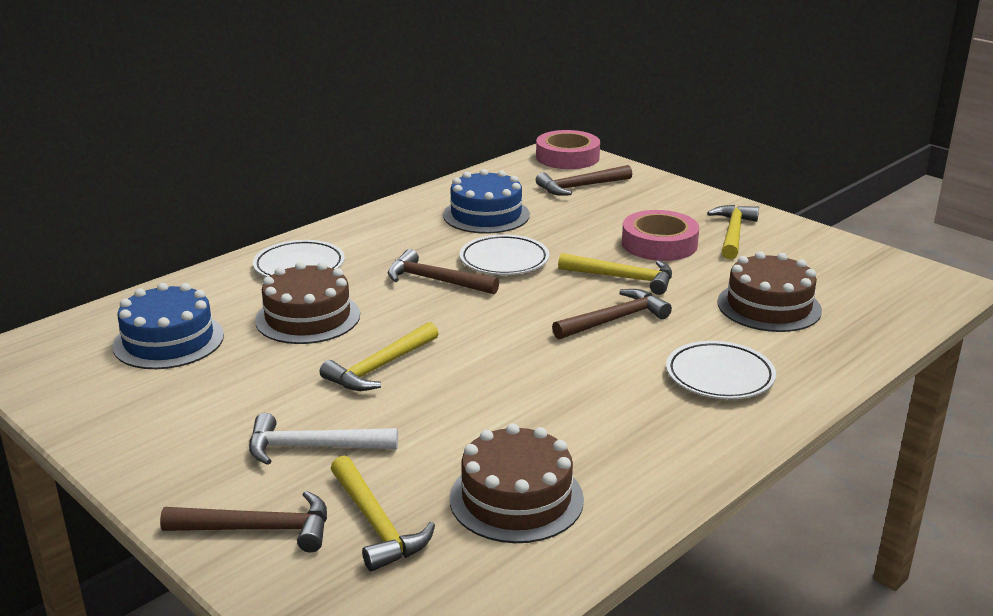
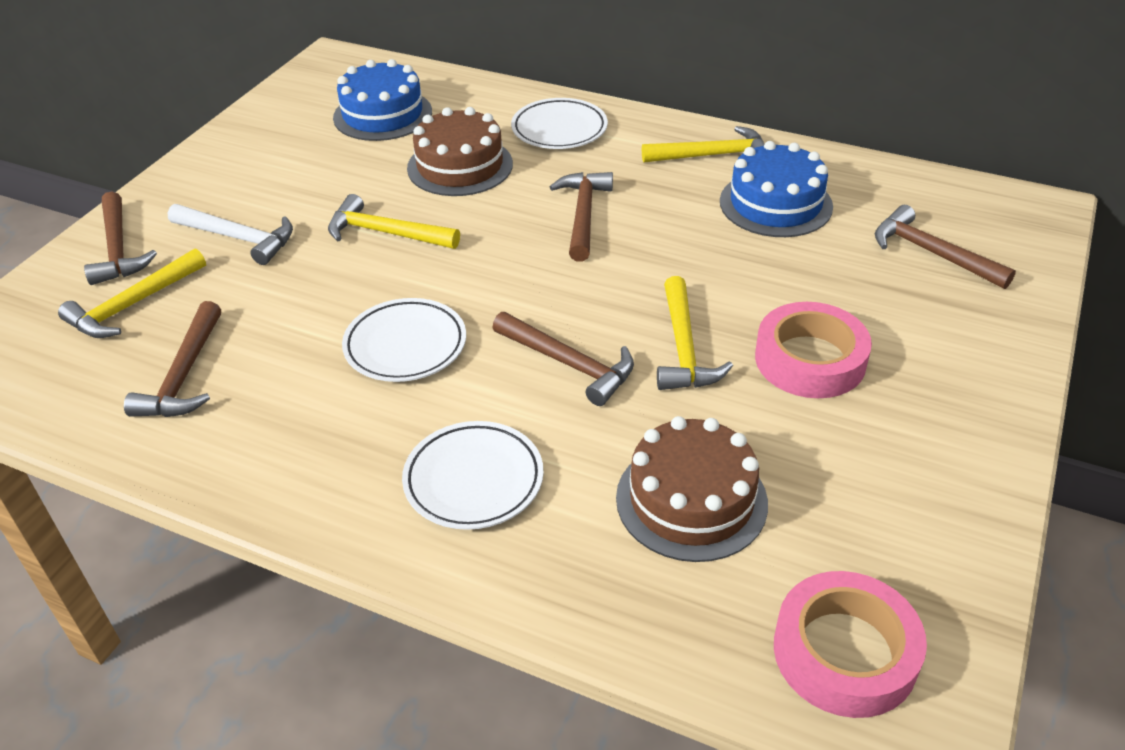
camera: 70 degrees right, 15 degrees up
(312, 447) = (238, 238): white hammer -> white hammer turned 135 degrees clockwise
(504, 260) = (664, 247): white plate -> white plate (405, 345)
(516, 498) = (184, 375): brown cake -> brown hammer
(567, 157) = (1022, 220): pink tape -> pink tape (845, 652)
(733, 233) = (907, 426): yellow hammer -> yellow hammer (712, 155)

